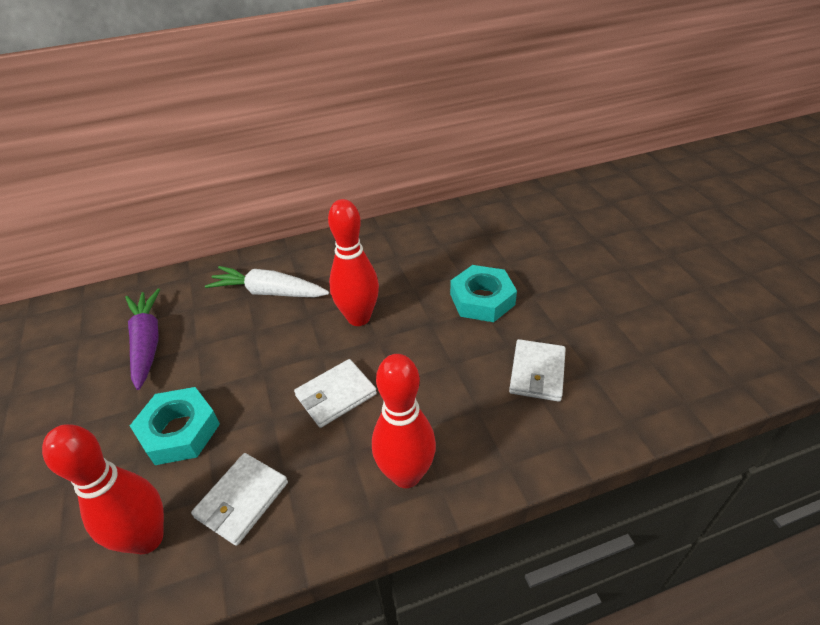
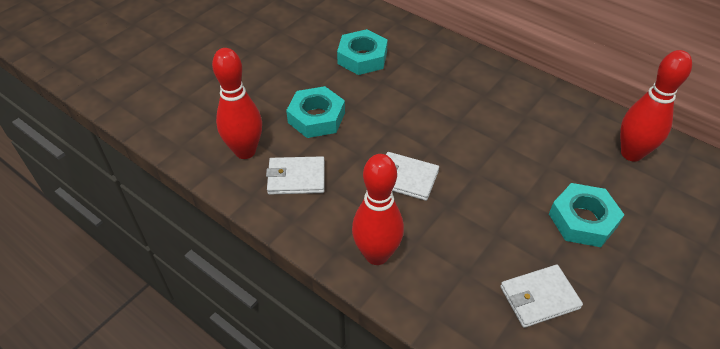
camera: 55 degrees right, 5 degrees up
(147, 343) = (362, 58): purple carrot -> turquoise nut
(269, 292) = (458, 86): white carrot -> none
(358, 318) = (484, 150): red bowling pin -> red bowling pin (631, 153)

